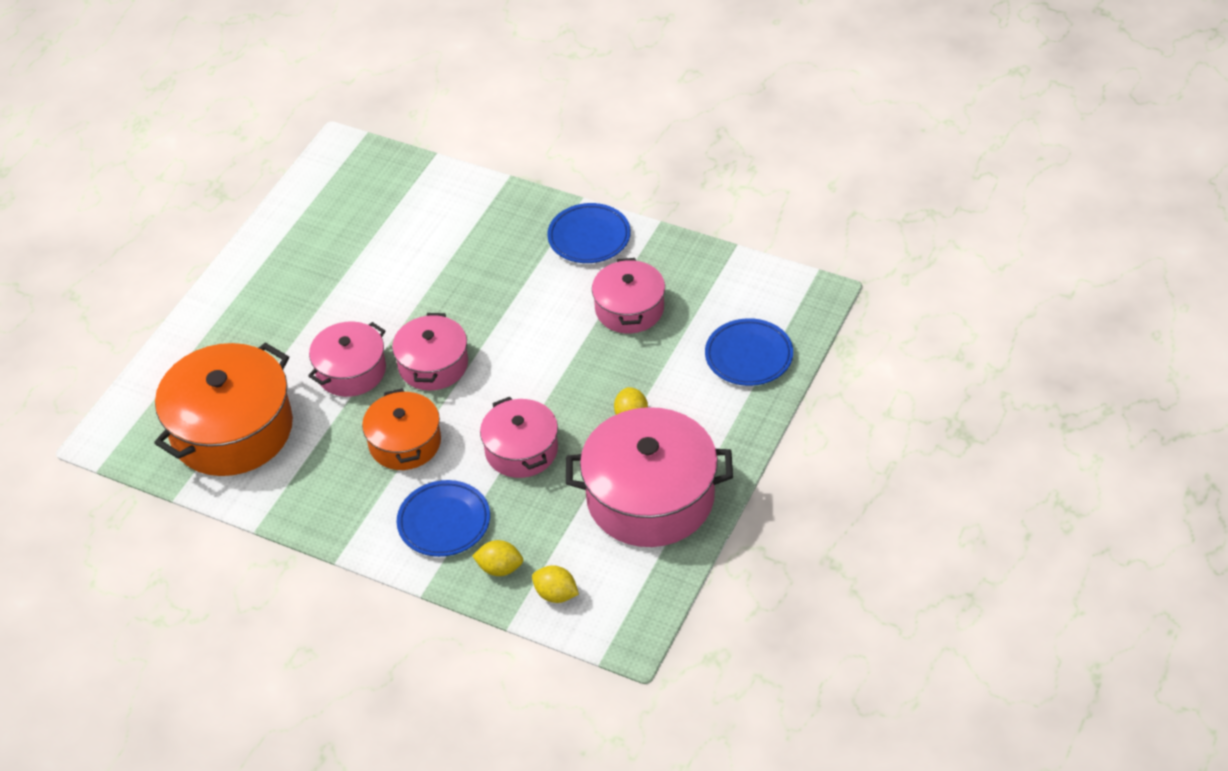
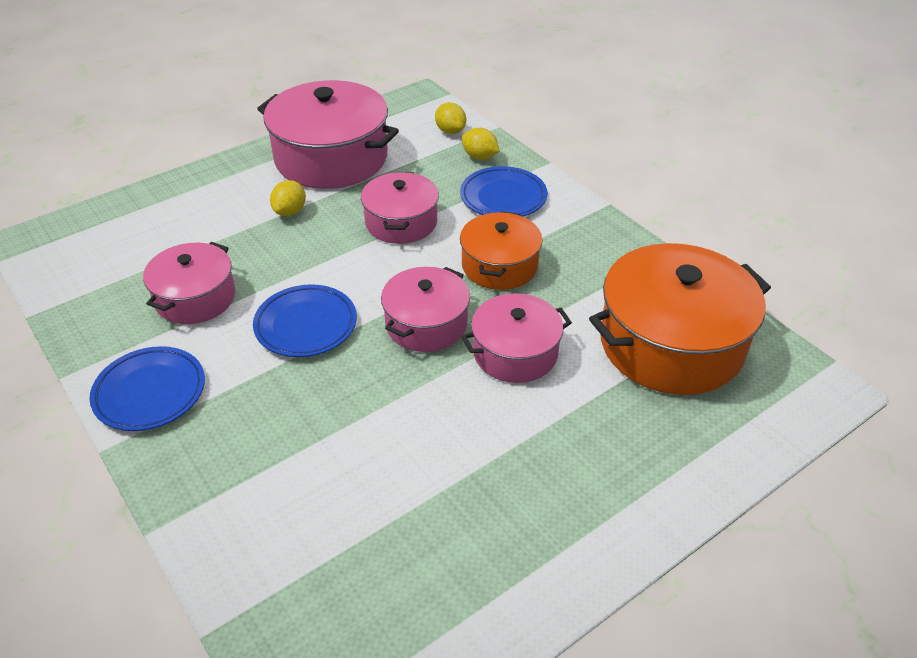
camera: 155 degrees left, 5 degrees down
(749, 356) = (148, 218): blue plate -> blue plate (306, 325)

